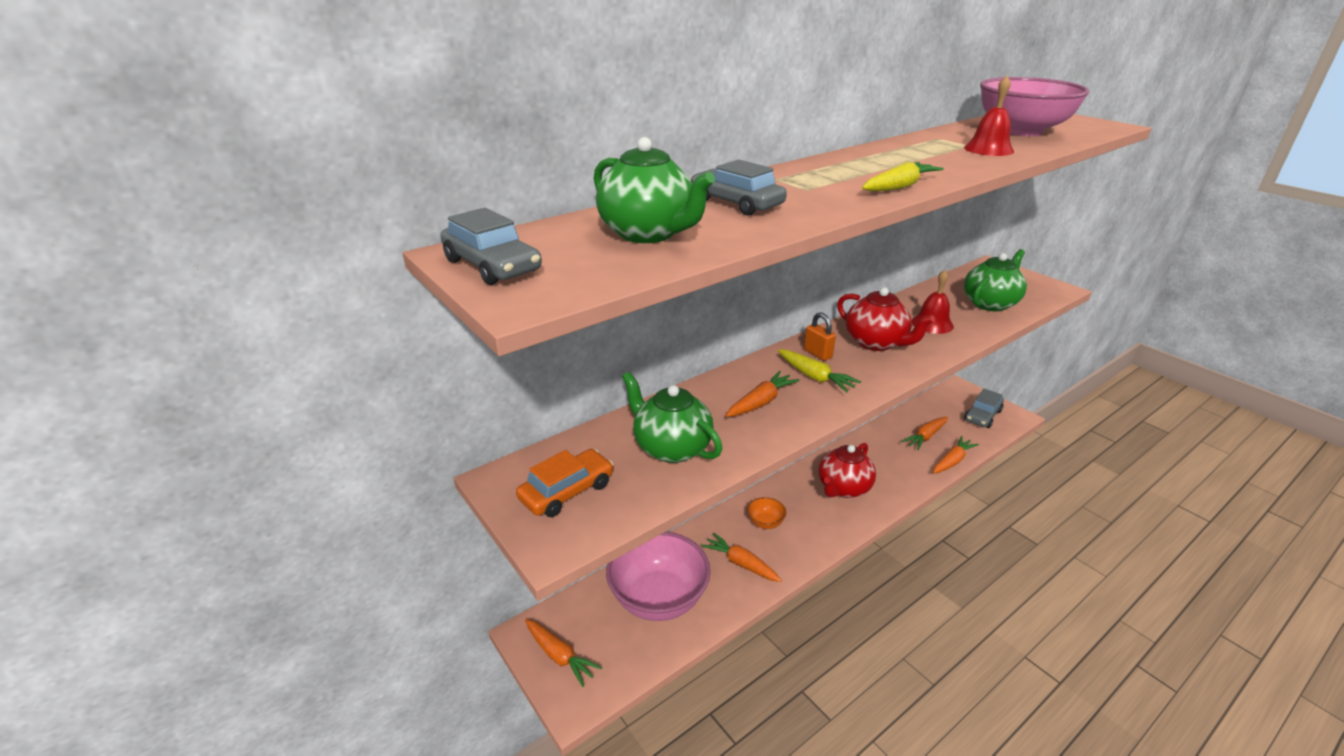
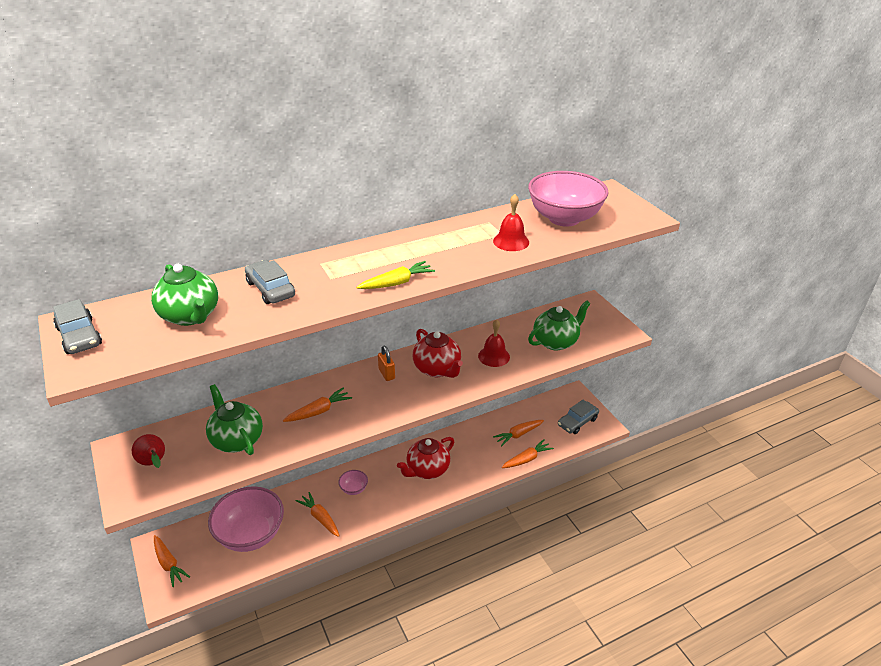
camera: 10 degrees right, 5 degrees up
(567, 491) = (153, 463): orange car -> red pear
(765, 522) = (354, 489): orange bowl -> pink bowl
(814, 377) = (370, 394): yellow carrot -> none

